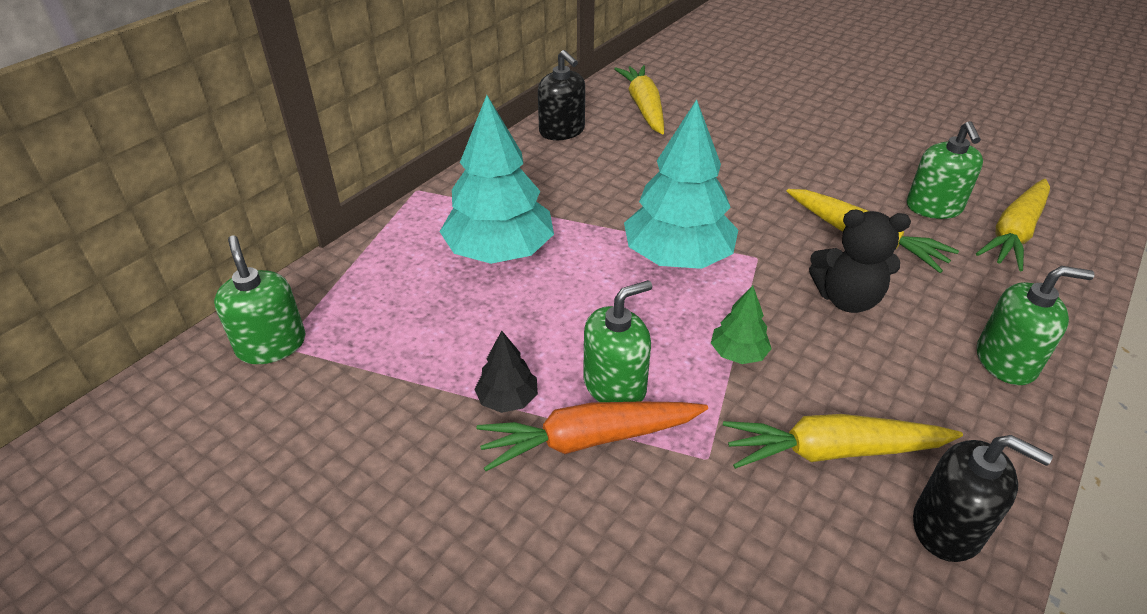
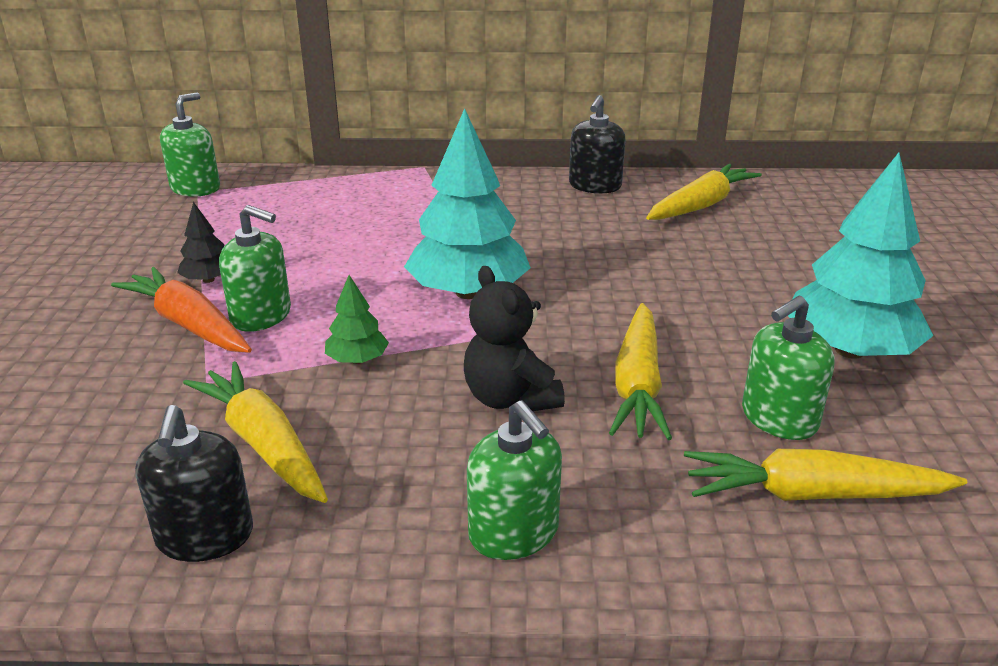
camera: 55 degrees right, 10 degrees down
(500, 252) = (381, 220): turquoise tree -> turquoise tree (849, 350)

